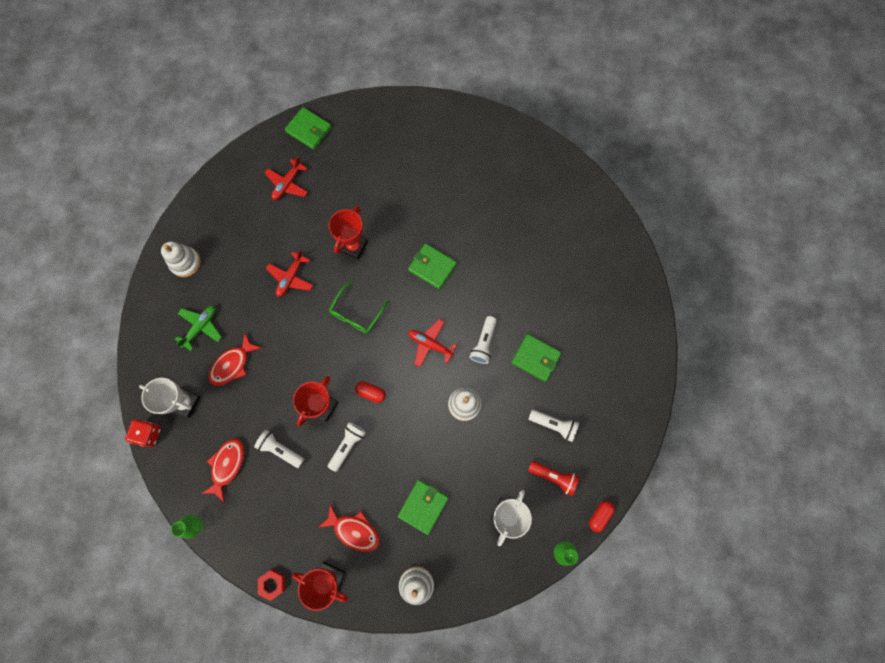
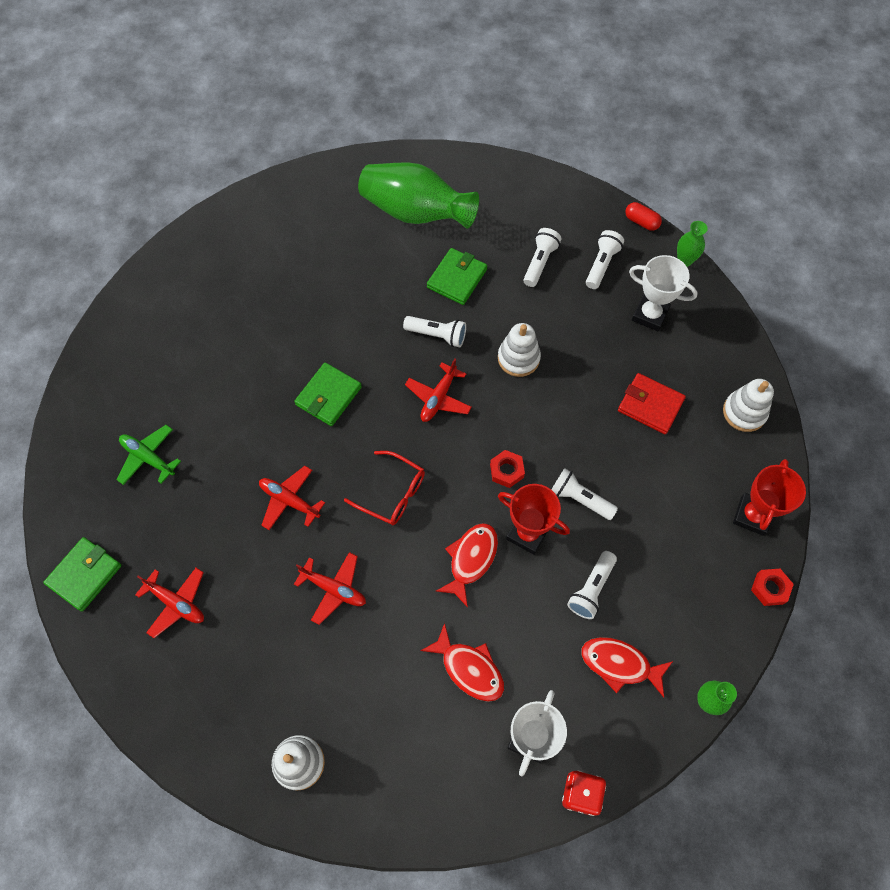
camera: 90 degrees left, 10 degrees down
(201, 327) = (409, 725): green plane -> green plane (148, 458)
(353, 246) = (289, 500): red trophy -> red plane
(354, 530) = (689, 487): red fish -> red fish (471, 559)
(356, 313) = (393, 493): green glasses -> red glasses
(371, 393) = (506, 471): red capsule -> red nut
(423, 506) = (650, 405): green wallet -> red wallet
(553, 477) = (601, 265): red flashlight -> white flashlight
(597, 326) = (416, 213): none -> green vase

